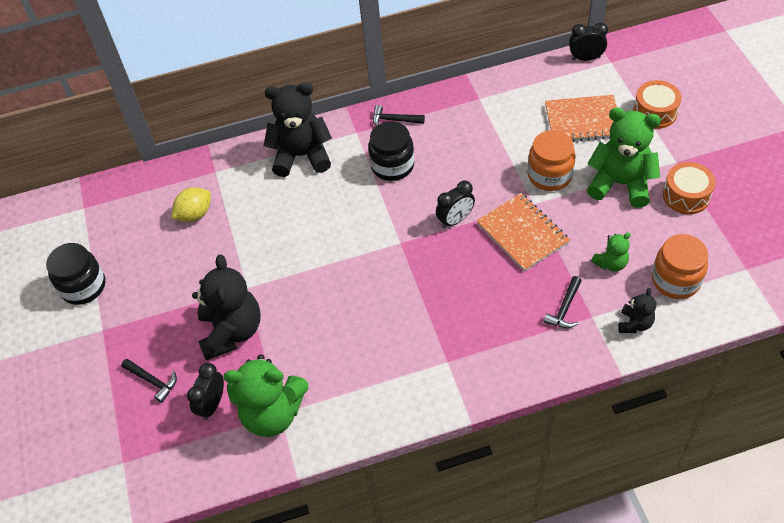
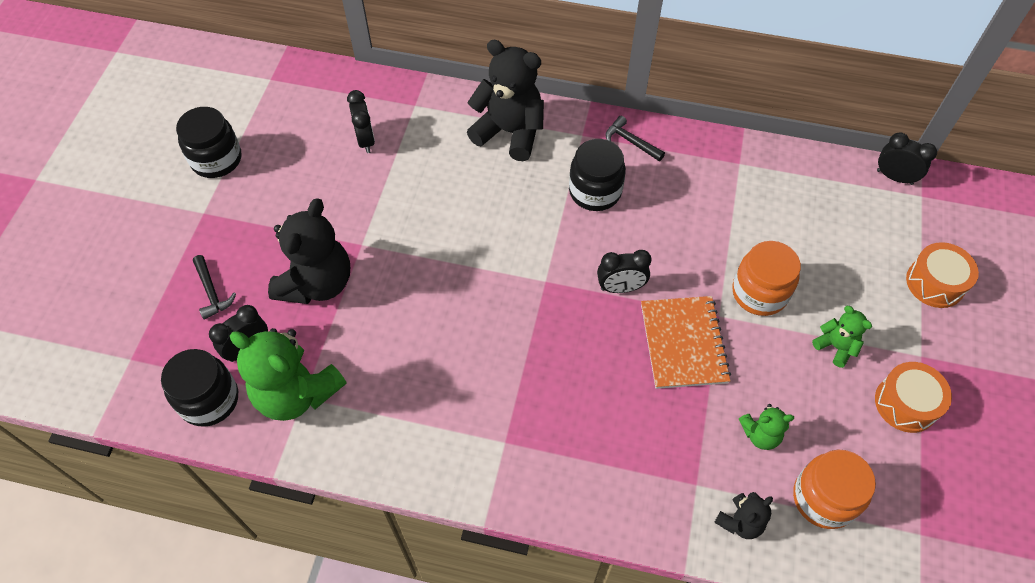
camera: 25 degrees right, 5 degrees up
(195, 214) = (365, 140): yellow lemon -> black clock
(208, 455) = (209, 400): none -> black jar
(564, 309) = (671, 457): black hammer -> none
(583, 121) = (841, 249): orange notebook -> none
(620, 184) = (835, 347): green teddy bear -> green teddy bear, size x0.49

